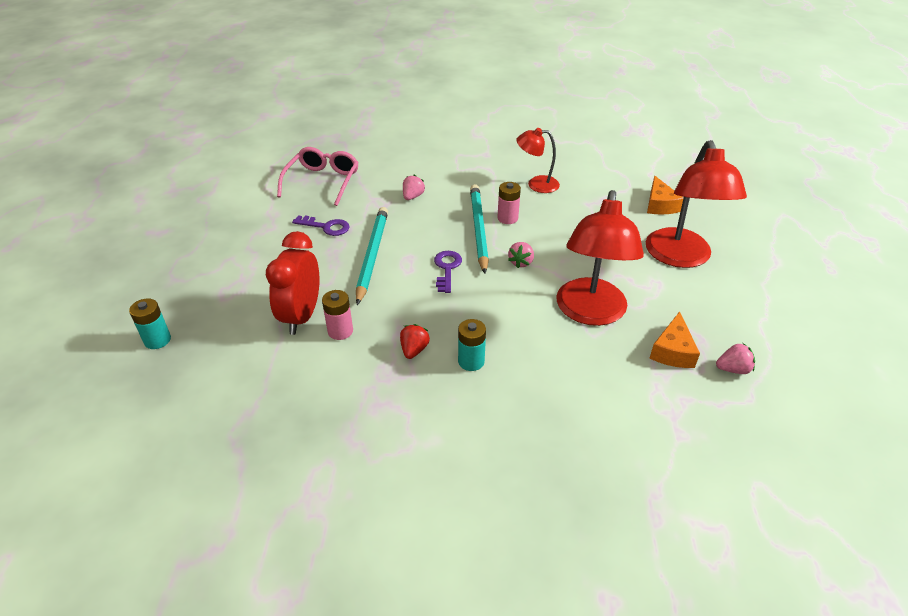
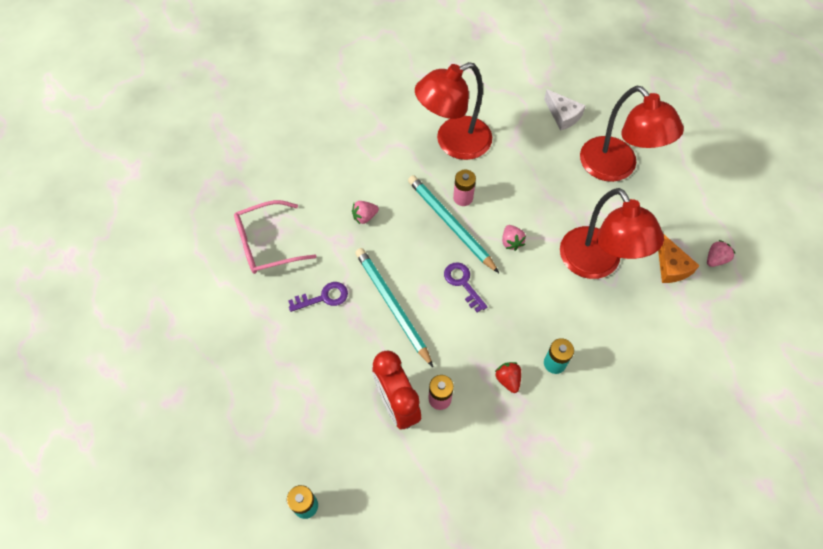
camera: 35 degrees left, 20 degrees up
(323, 181) = (266, 244): pink glasses -> pink glasses turned 90 degrees counterclockwise
(413, 197) = (364, 217): pink strawberry -> pink strawberry turned 105 degrees counterclockwise
(536, 184) = (453, 143): red lamp -> red lamp, size x1.80
(659, 205) = (563, 115): orange cheese -> white cheese

